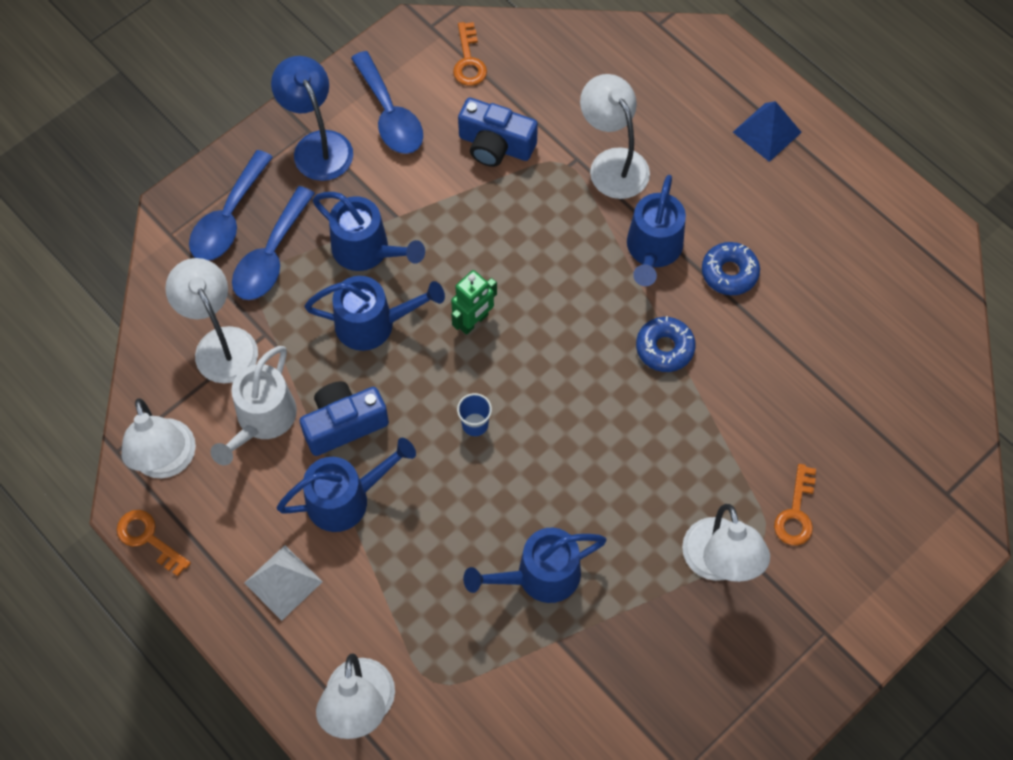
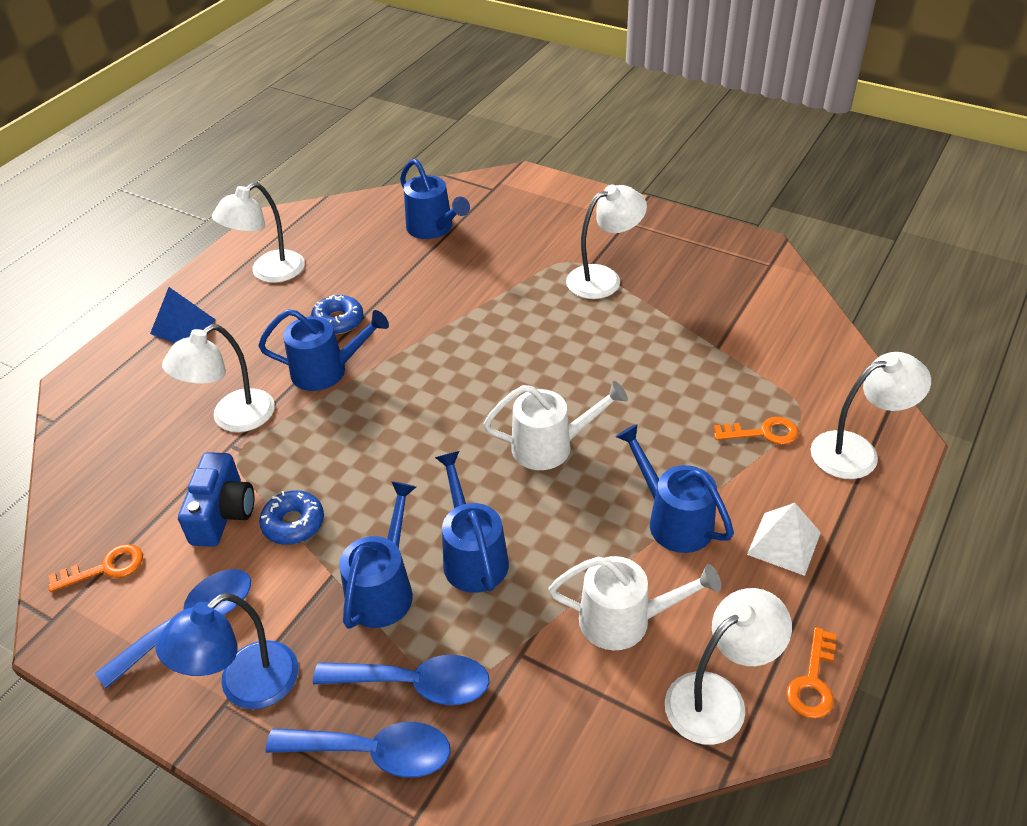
camera: 105 degrees left, 20 degrees down
(220, 343) = (549, 696): white lamp -> white lamp (269, 272)
(344, 424) = (596, 546): blue camera -> none
(473, 321) = (442, 475): green robot -> none
(475, 424) = (551, 446): blue cup -> white watering can
(539, 576) = (671, 370): blue watering can -> blue watering can (434, 229)
(664, 348) = (425, 343): blue donut -> blue donut (293, 523)
(796, 513) = (542, 250): orange key -> orange key (763, 433)

